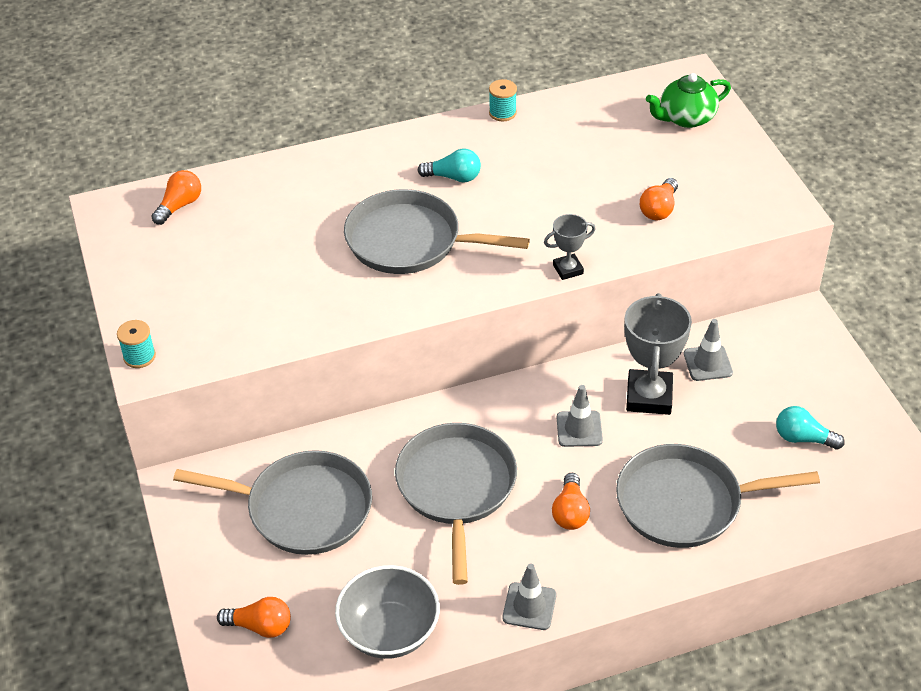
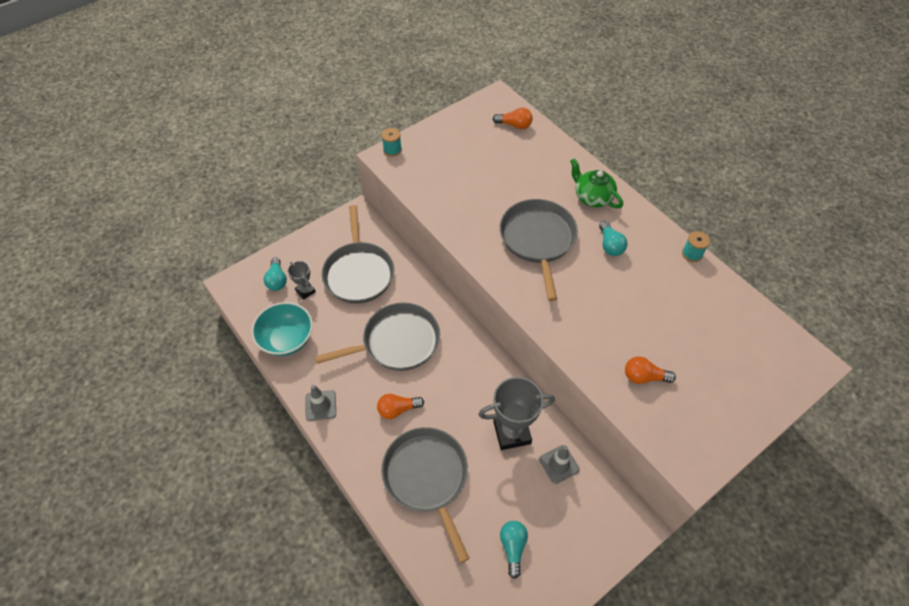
camera: 70 degrees right, 10 degrees up
(260, 626) = (277, 280): orange light bulb -> turquoise light bulb
(389, 631) = (287, 339): grey bowl -> turquoise bowl
(568, 269) = (553, 334): grey trophy -> grey trophy (305, 291)
(579, 429) = (467, 397): grey traffic cone -> none
(686, 118) = (760, 372): green teapot -> green teapot (592, 197)

